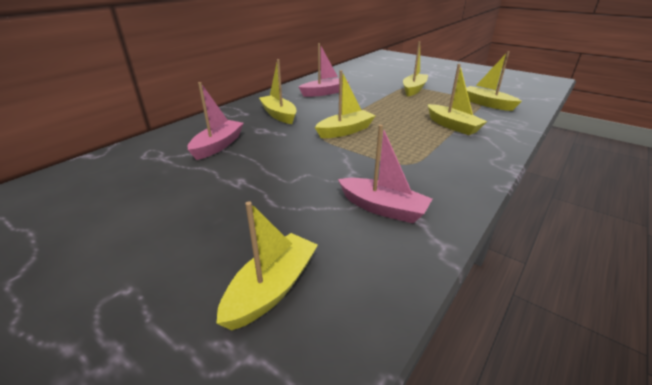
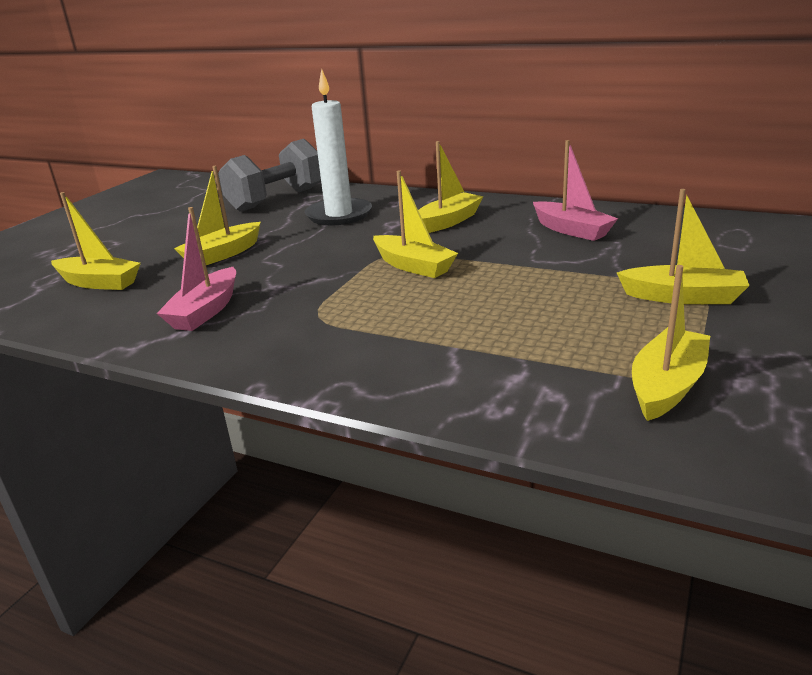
camera: 80 degrees right, 5 degrees down
(128, 171) = (277, 199): none -> grey dumbbell
(218, 146) = (339, 215): pink boat -> white candle
(452, 126) = (486, 345): yellow boat -> yellow boat (223, 254)

